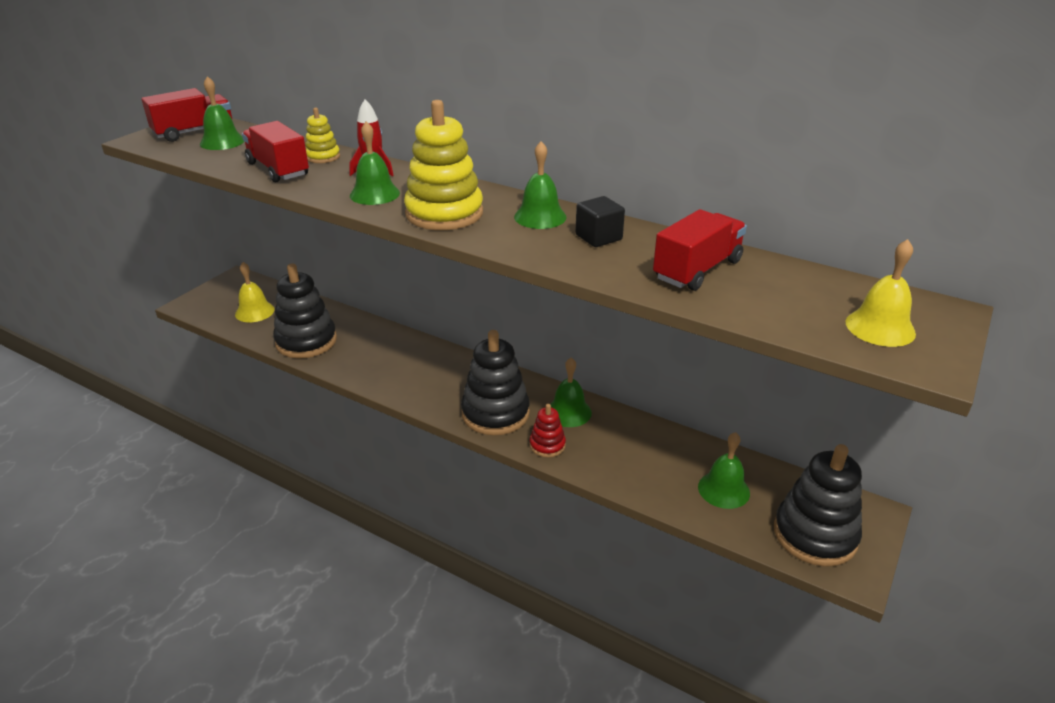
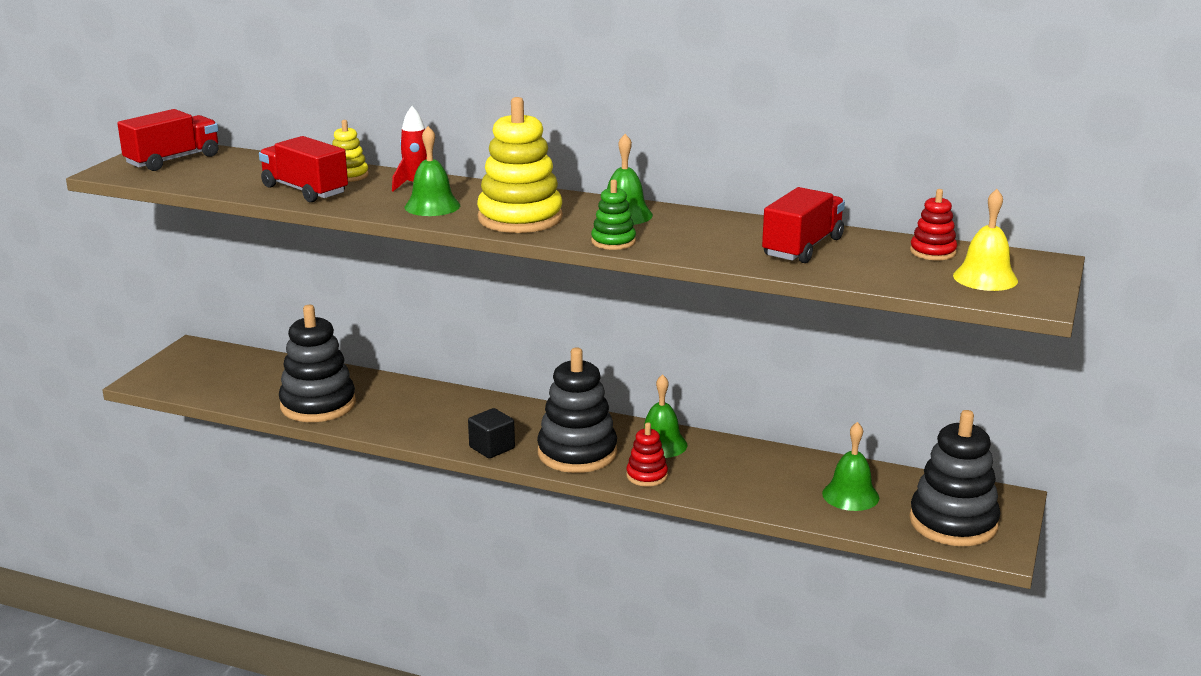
camera: 10 degrees left, 10 degrees down
(222, 142) = (216, 168): green bell -> none
(254, 311) = (236, 381): yellow bell -> none
(517, 247) = (613, 242): none -> green stacking toy
(598, 237) = (693, 228): black cube -> black cube (492, 448)
(829, 287) = (932, 252): none -> red stacking toy

